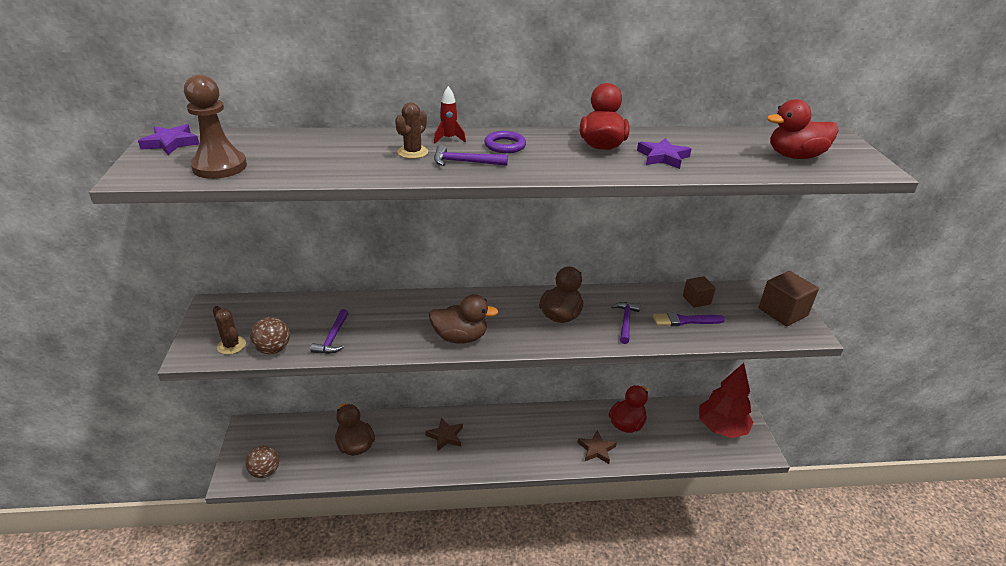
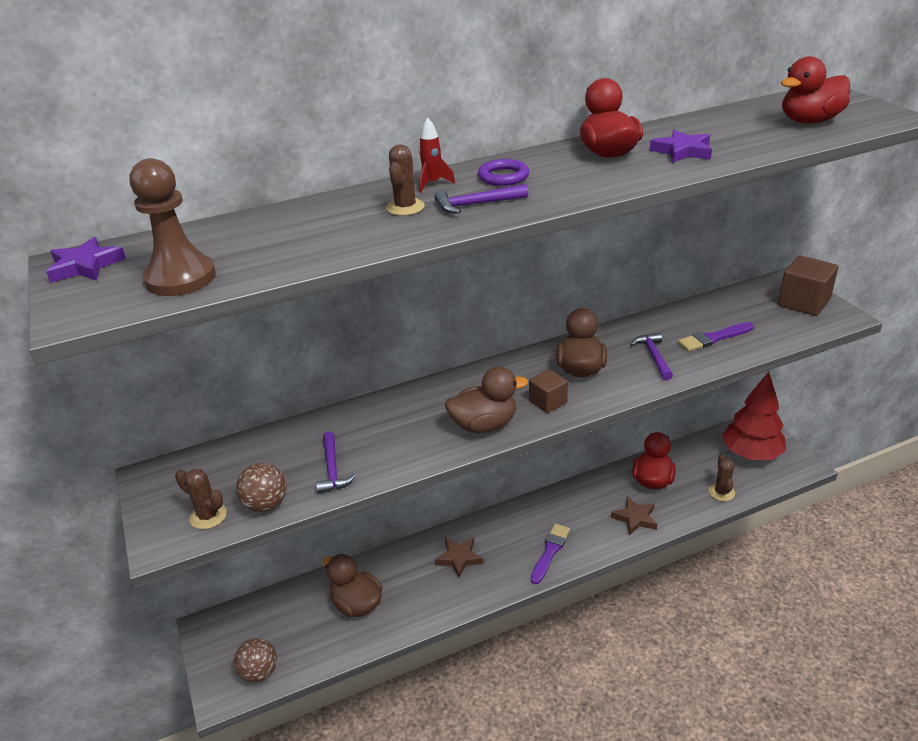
camera: 15 degrees left, 0 degrees up
(516, 453) = (550, 551): none -> purple brush
(679, 451) = (721, 492): none -> brown cactus
(696, 300) = (711, 313): brown cube -> brown cube (548, 402)

